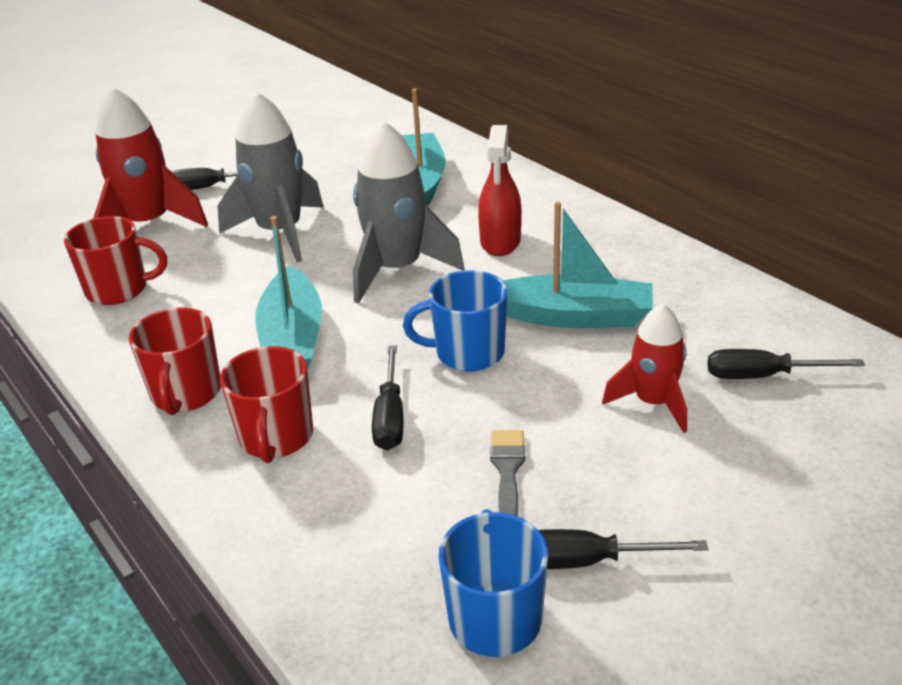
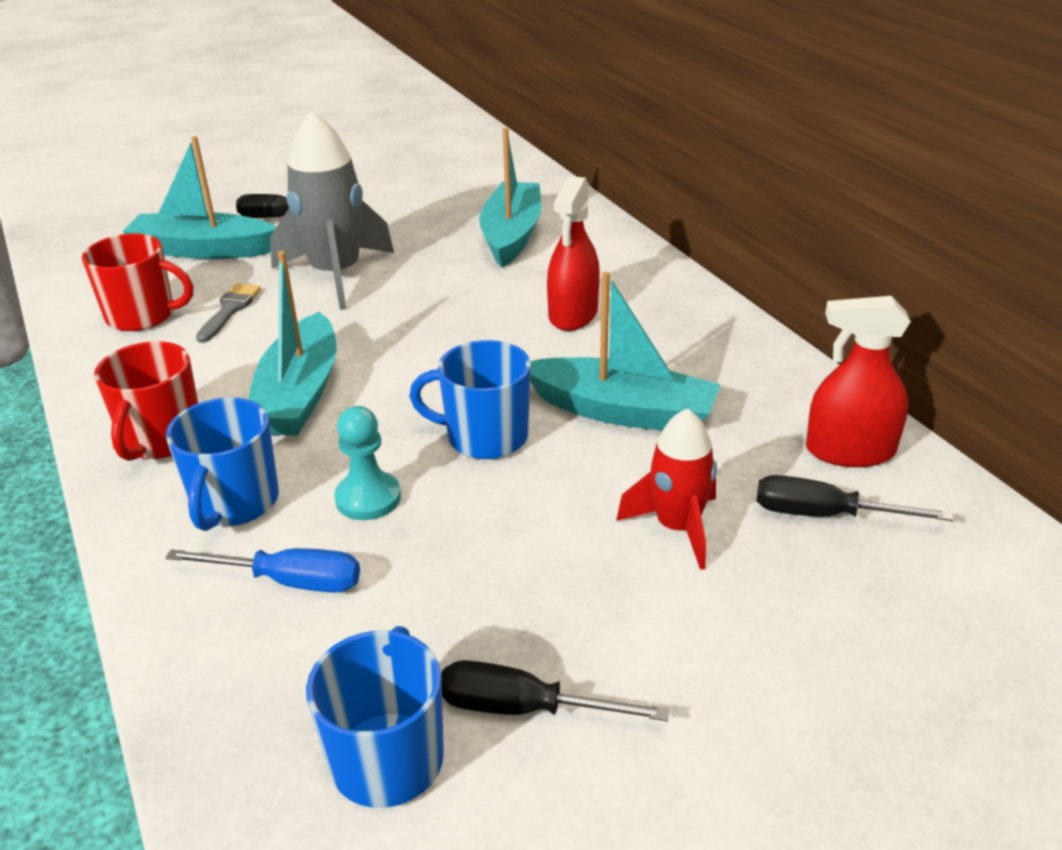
camera: 10 degrees right, 0 degrees up
(148, 224) = (203, 250): red rocket -> turquoise boat
(276, 437) = (234, 503): red mug -> blue mug
(352, 494) = (289, 581): none -> blue screwdriver
(390, 417) = (368, 498): black screwdriver -> turquoise pawn
(397, 270) = (445, 332): grey rocket -> none
(507, 469) = (475, 581): grey brush -> grey brush (229, 310)
(764, 324) = (850, 451): none -> red spray bottle

